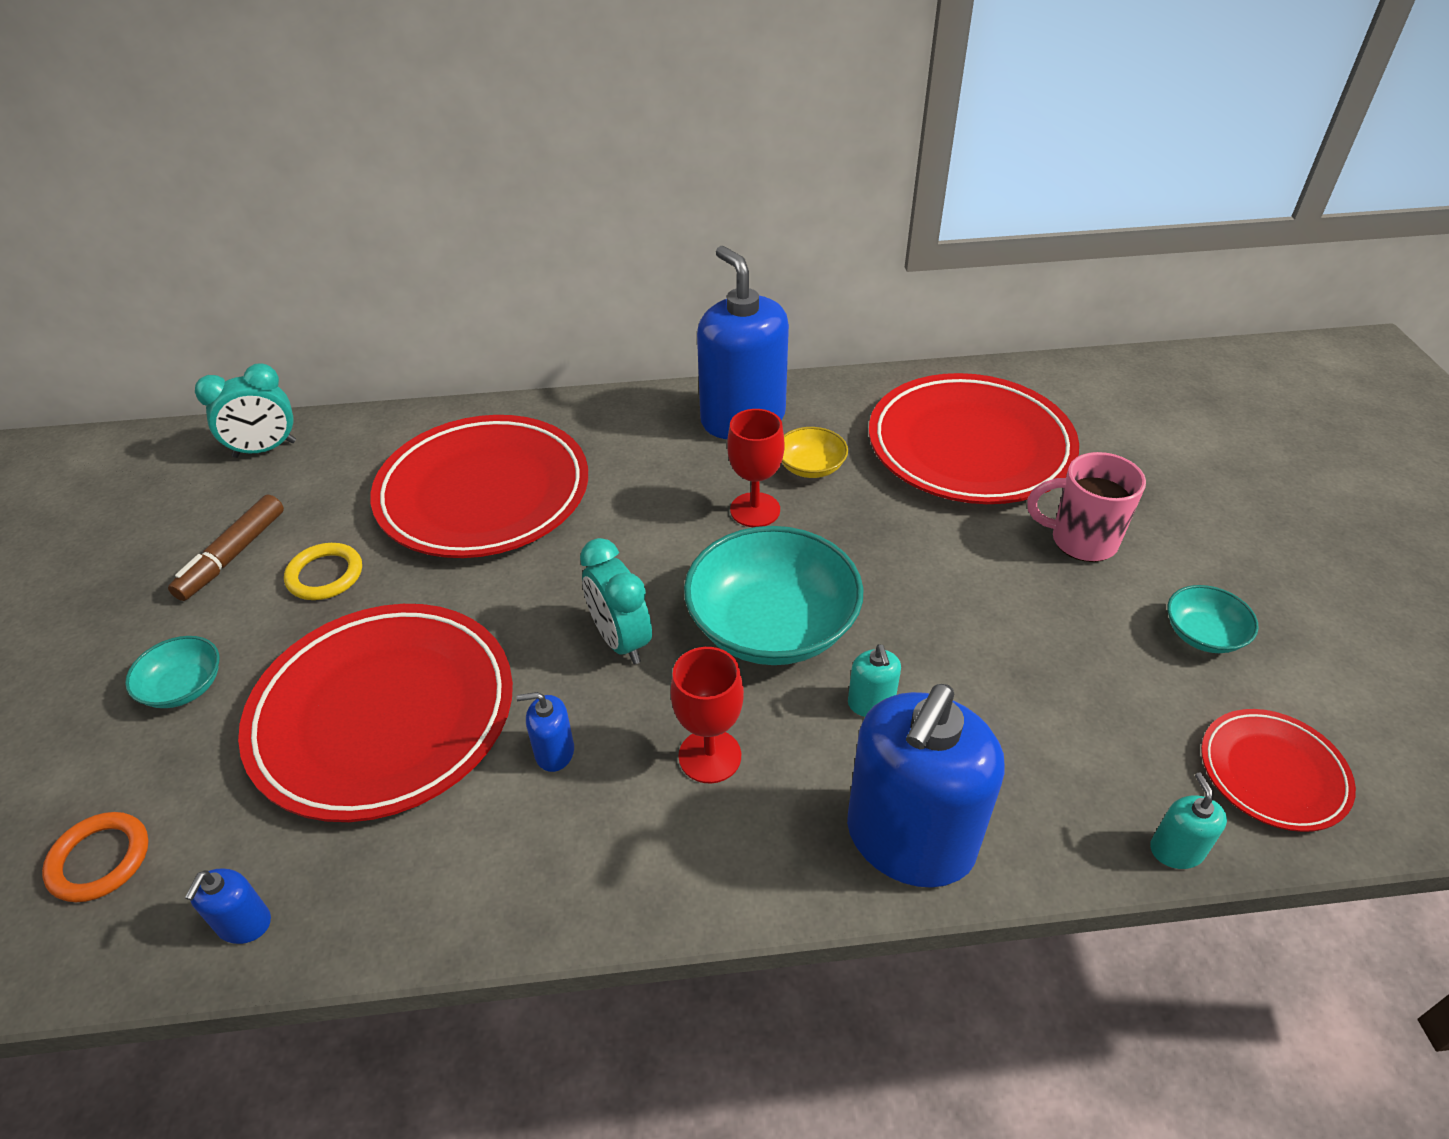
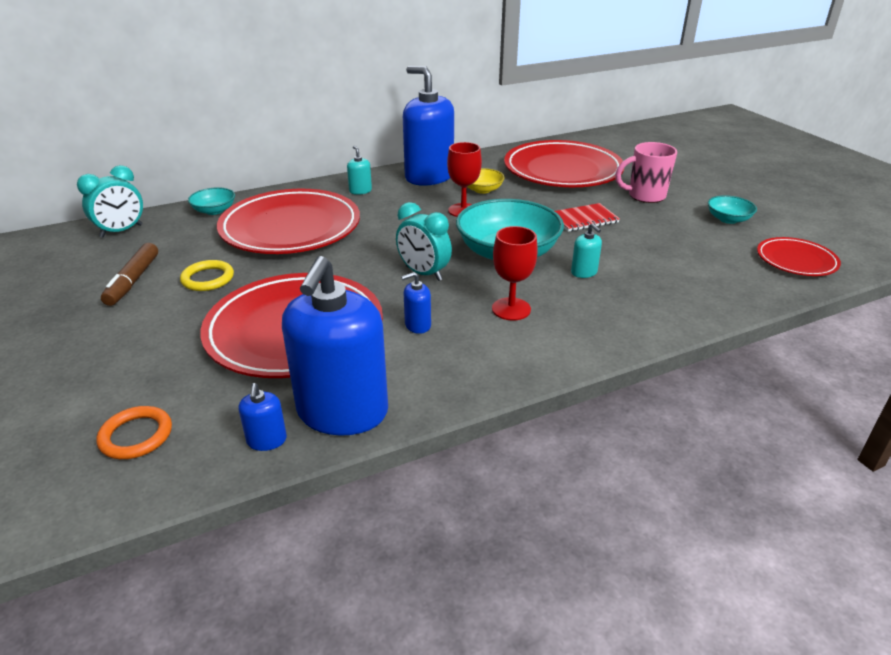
camera: 20 degrees left, 10 degrees down
(184, 687) = (141, 345): turquoise bowl -> turquoise bowl (214, 210)
(909, 839) = (643, 318): blue soap dispenser -> blue soap dispenser (342, 412)
(941, 575) = (584, 219): none -> red notebook
(1176, 850) = (774, 295): turquoise soap dispenser -> turquoise soap dispenser (360, 191)

